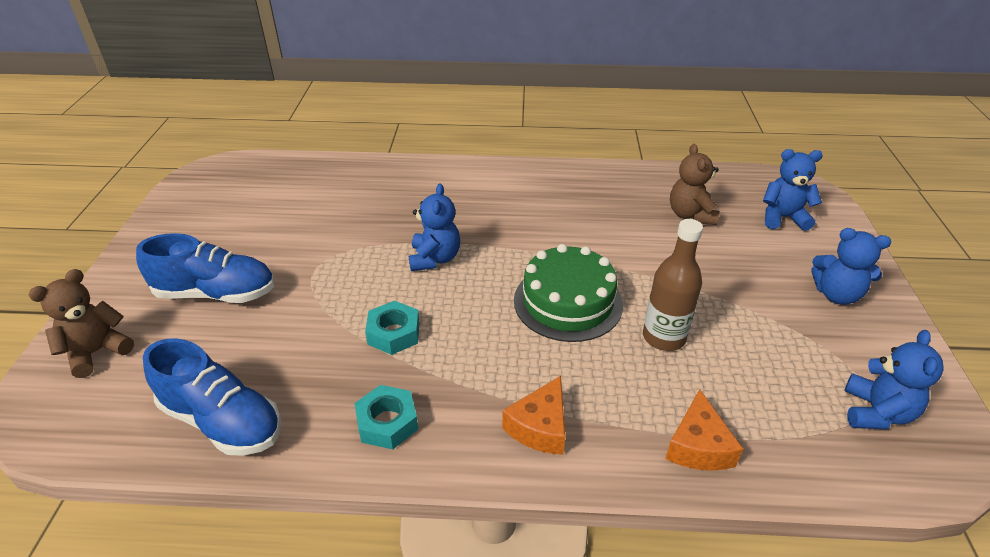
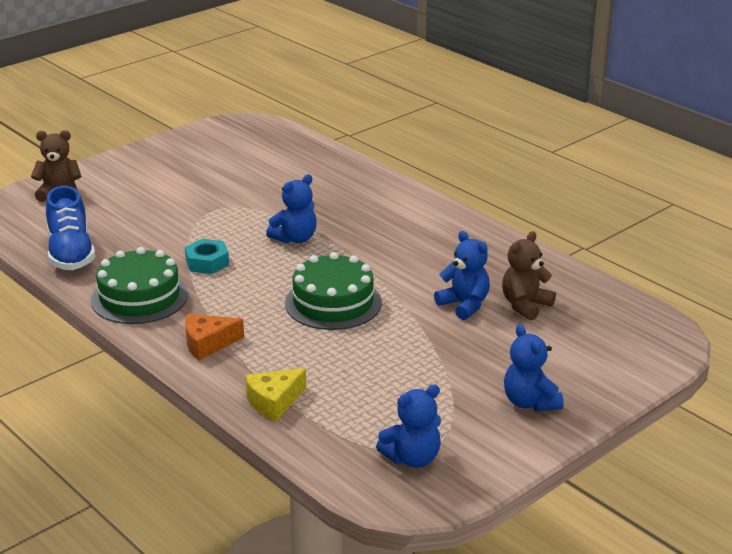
camera: 45 degrees right, 10 degrees down
(216, 293) = (149, 194): blue shoe -> none
(387, 422) = (139, 297): turquoise nut -> green cake
(664, 337) = (356, 351): brown bottle -> none
(698, 446) = (274, 402): orange cheese -> yellow cheese
(783, 218) = (599, 345): blue teddy bear -> blue teddy bear (464, 305)

